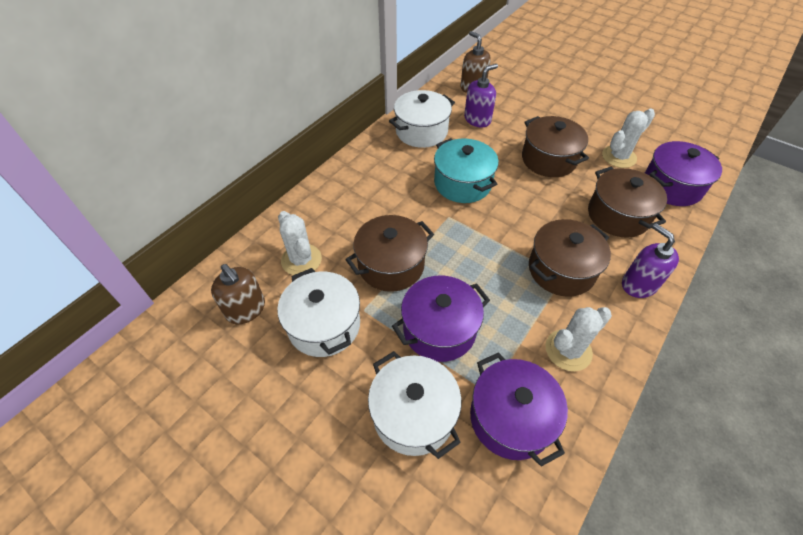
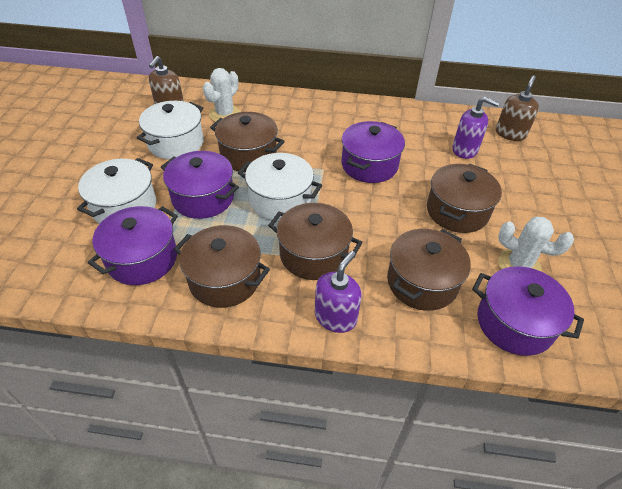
camera: 60 degrees right, 5 degrees down
(421, 131) = (412, 123): white pot -> white pot (280, 200)
(462, 183) = (369, 165): turquoise pot -> purple pot
(568, 350) = (224, 279): white cactus -> brown pot

